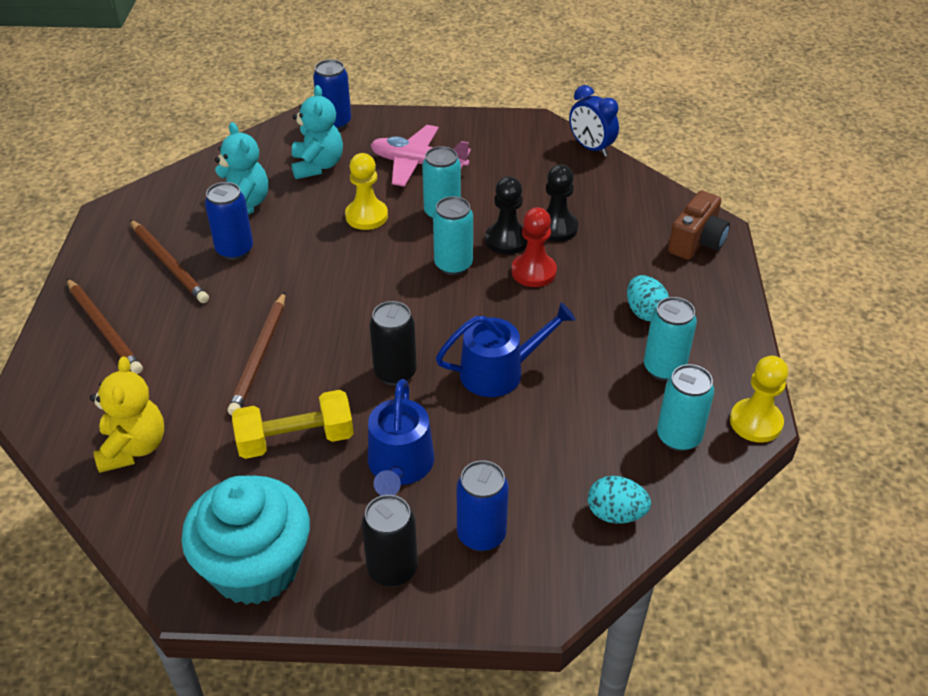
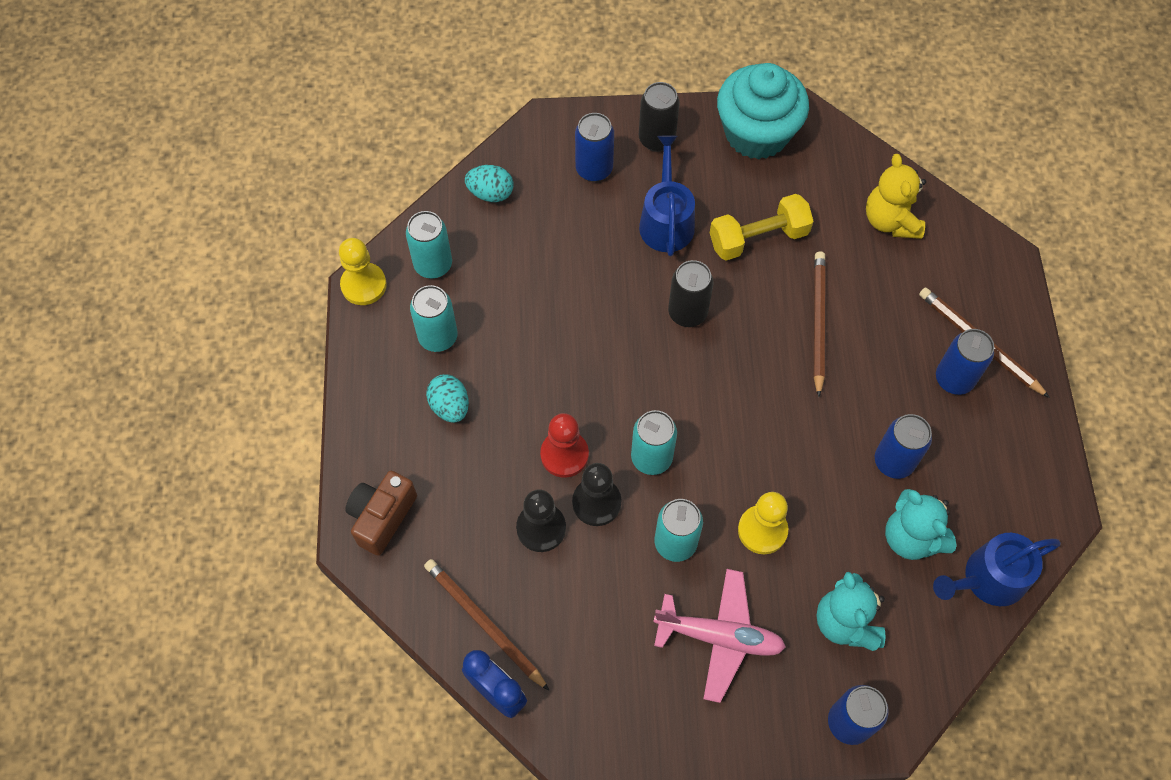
camera: 175 degrees right, 20 degrees up
(147, 302) = (954, 379): none -> blue can
(169, 264) = (955, 435): brown pencil -> brown pencil (484, 623)
(499, 372) = (591, 321): blue watering can -> blue watering can (988, 579)

